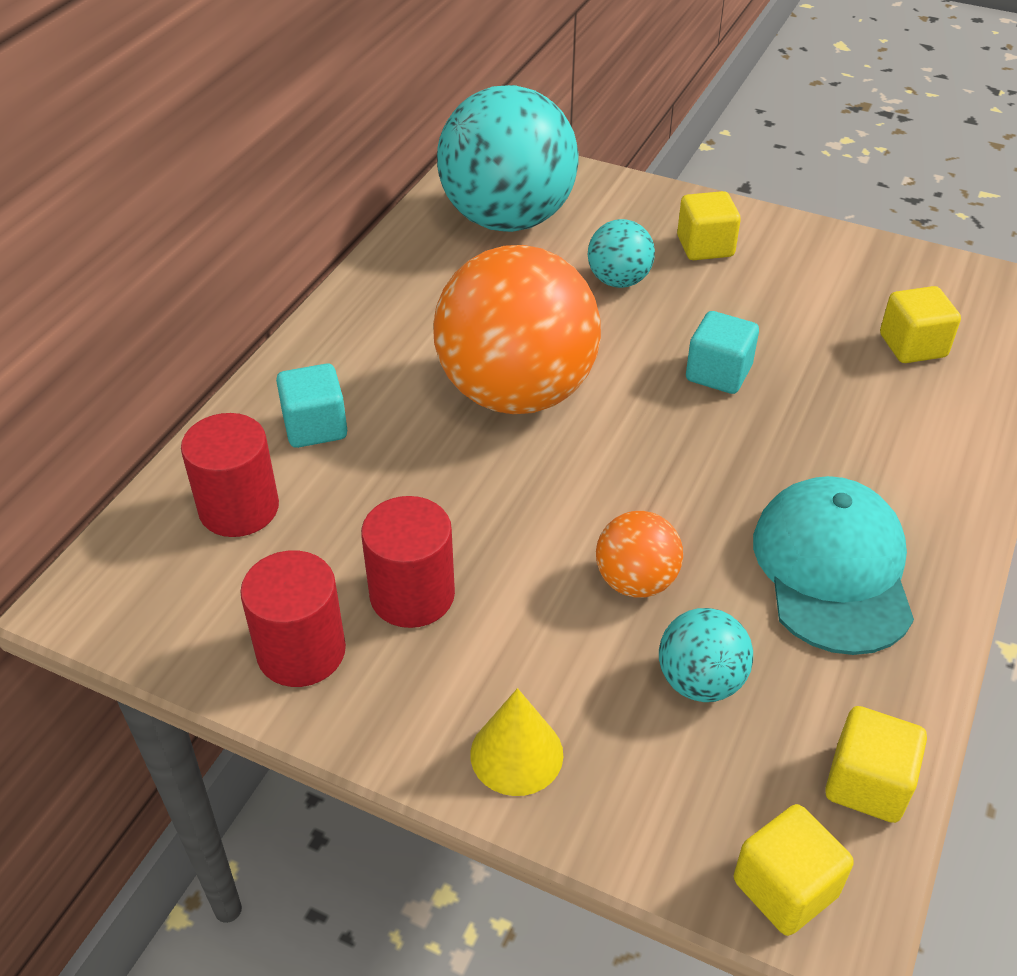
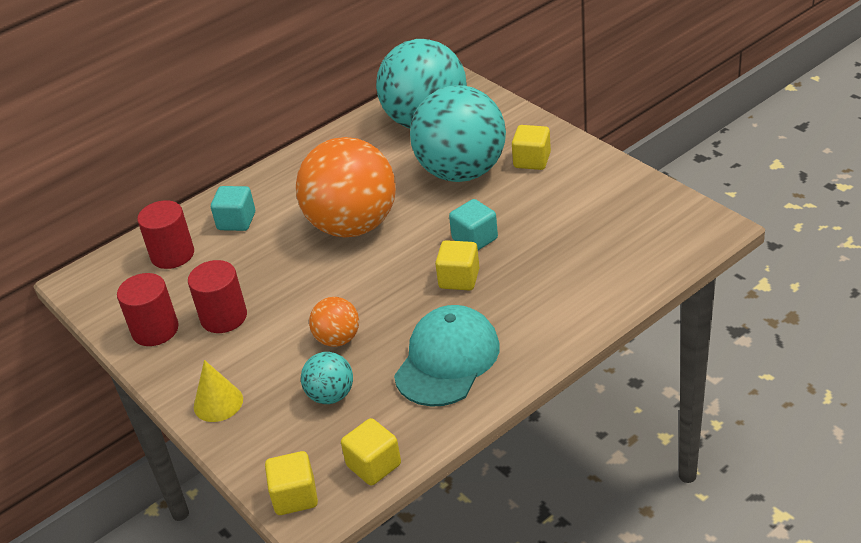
camera: 30 degrees right, 5 degrees down
(618, 281) = (461, 172): turquoise ball -> turquoise ball, size x2.19
(912, 346) = (609, 248): yellow cube -> yellow cube (459, 279)

